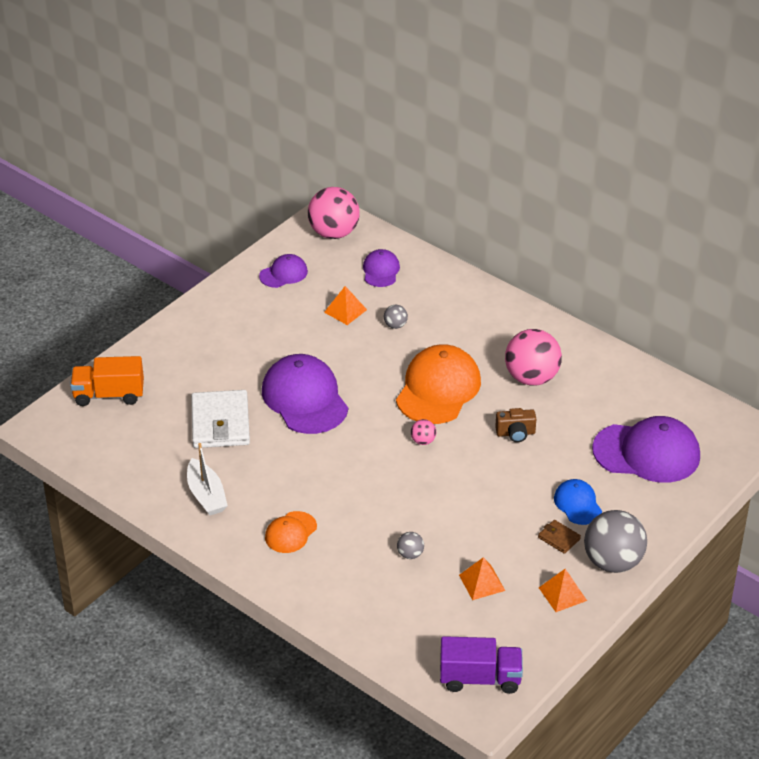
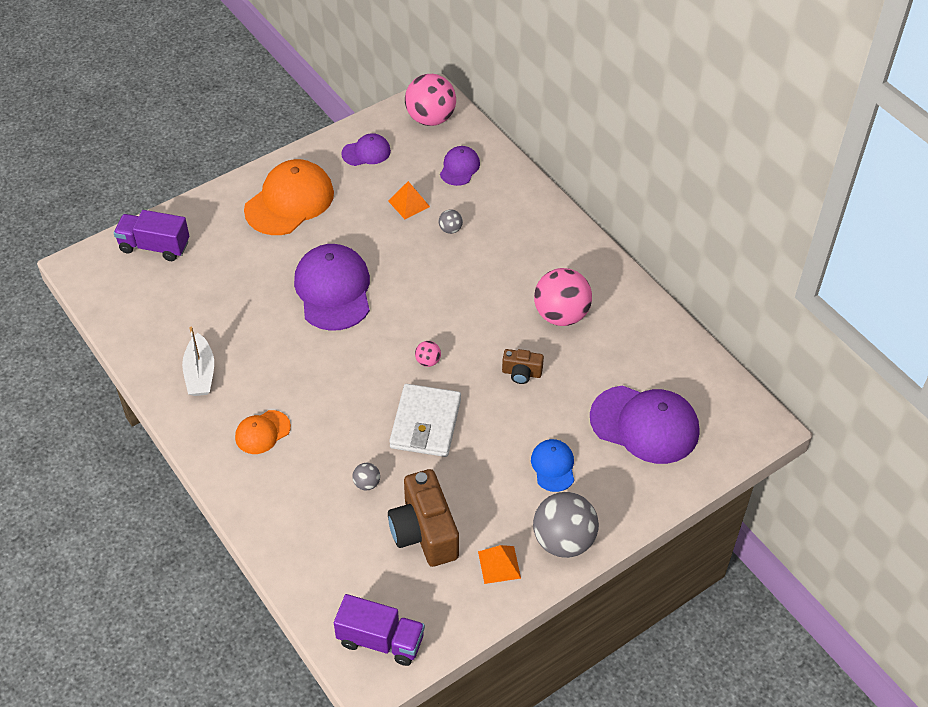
camera: 15 degrees right, 10 degrees up
(109, 395) = (154, 246): orange truck -> purple truck
(220, 423) = (244, 299): white wallet -> white wallet (425, 423)
(438, 389) = (465, 307): orange cap -> orange cap (289, 201)
(482, 582) = (424, 532): orange pyramid -> brown camera
(559, 538) = (519, 500): brown wallet -> none

